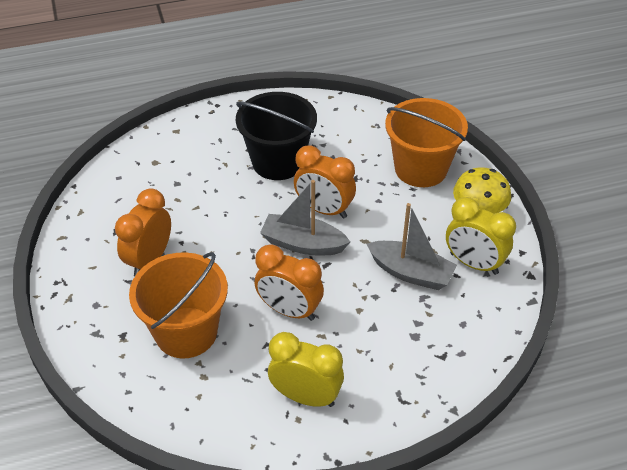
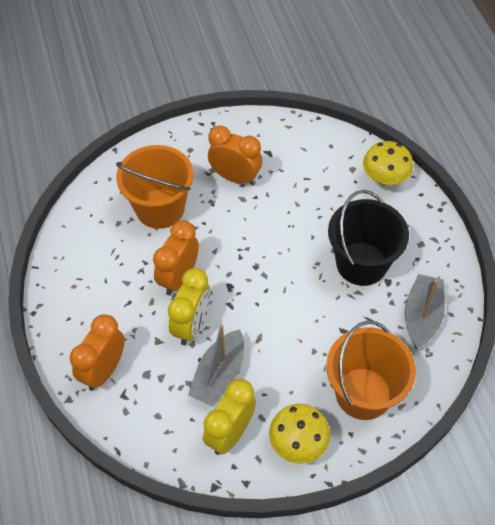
camera: 90 degrees right, 10 degrees up
(175, 139) = (384, 181): none -> yellow mushroom
(303, 244) = (254, 286): grey boat -> grey boat (422, 316)
(306, 396) = (93, 291): yellow clock -> yellow clock (192, 325)
(324, 210) = (298, 303): orange clock -> orange clock (104, 370)

